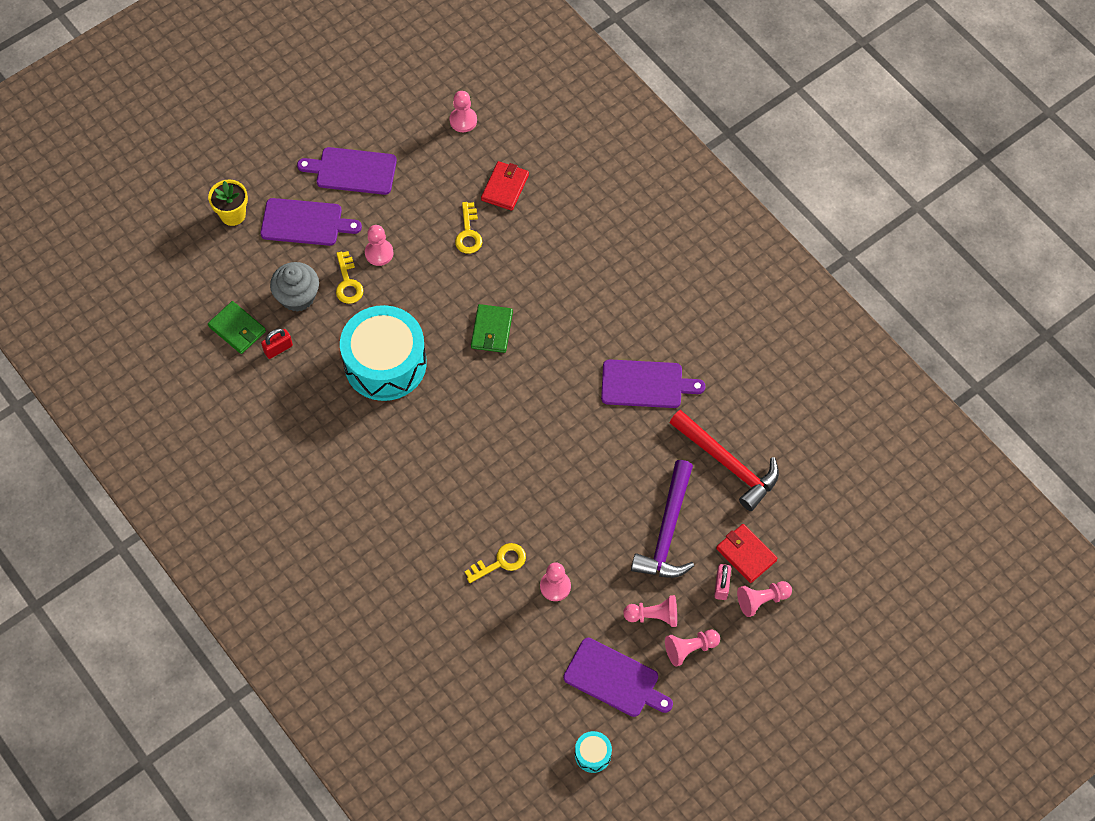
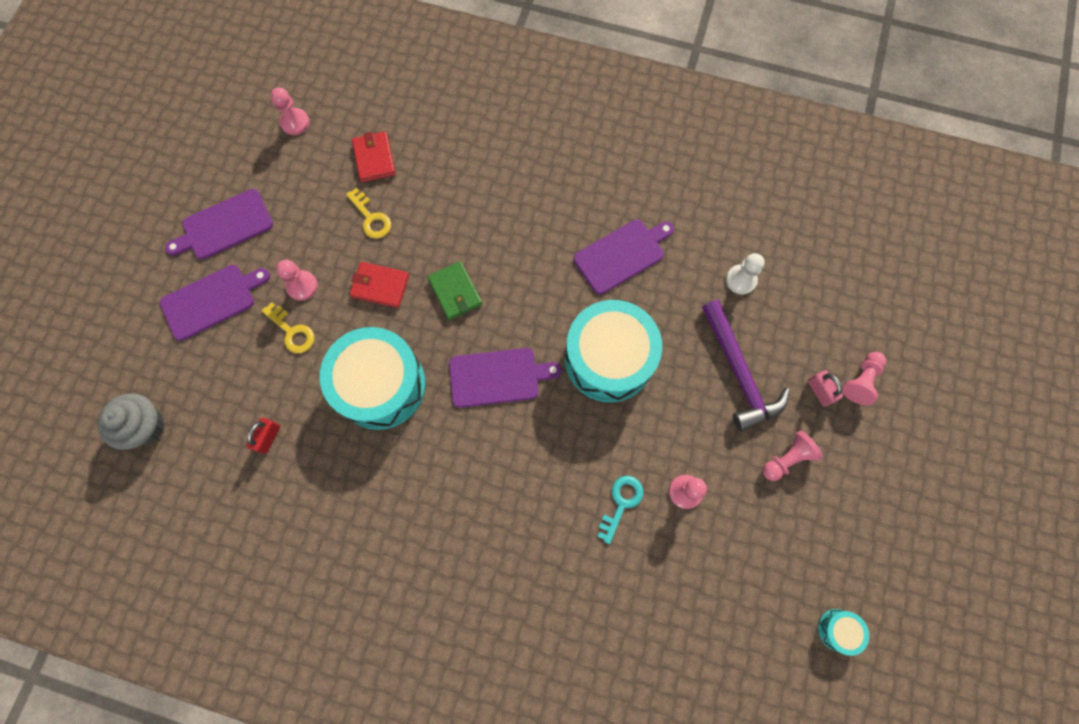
camera: 35 degrees left, 10 degrees up
(233, 214) = (135, 336): yellow flower pot -> none
(237, 329) = (214, 444): green wallet -> none
(297, 296) = (252, 375): grey cupcake -> grey cupcake (145, 426)
(500, 562) = (621, 503): yellow key -> turquoise key
(573, 455) = (609, 359): none -> turquoise drum
(614, 679) = (801, 542): purple cutting board -> purple cutting board (498, 377)
(690, 649) = (839, 467): pink pawn -> none
(727, 464) = (741, 280): red hammer -> white pawn
(746, 554) = (817, 349): red wallet -> red wallet (380, 286)

